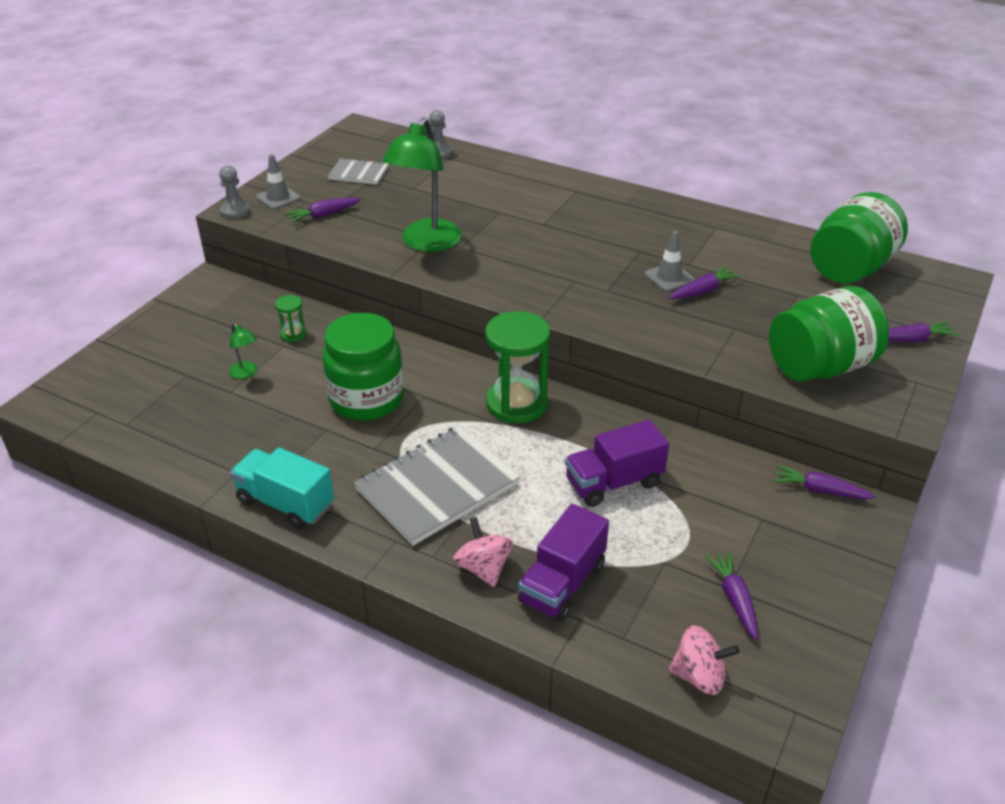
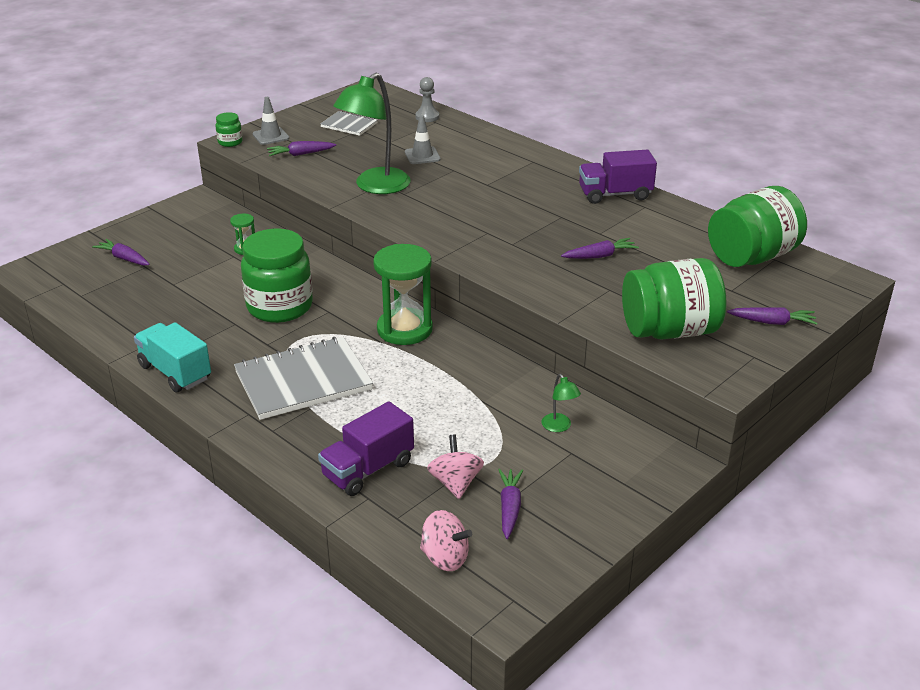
camera: 15 degrees right, 5 degrees down
(235, 211) = (230, 142): grey pawn -> green jar
(246, 373) = (192, 273): green lamp -> green lamp (559, 427)
(483, 568) = (309, 446): pink spinning top -> pink spinning top (455, 483)
(614, 483) = (455, 403): purple truck -> purple truck (615, 194)
(669, 277) = (575, 241): grey traffic cone -> grey traffic cone (422, 156)
(819, 490) = (638, 440): purple carrot -> purple carrot (124, 258)

